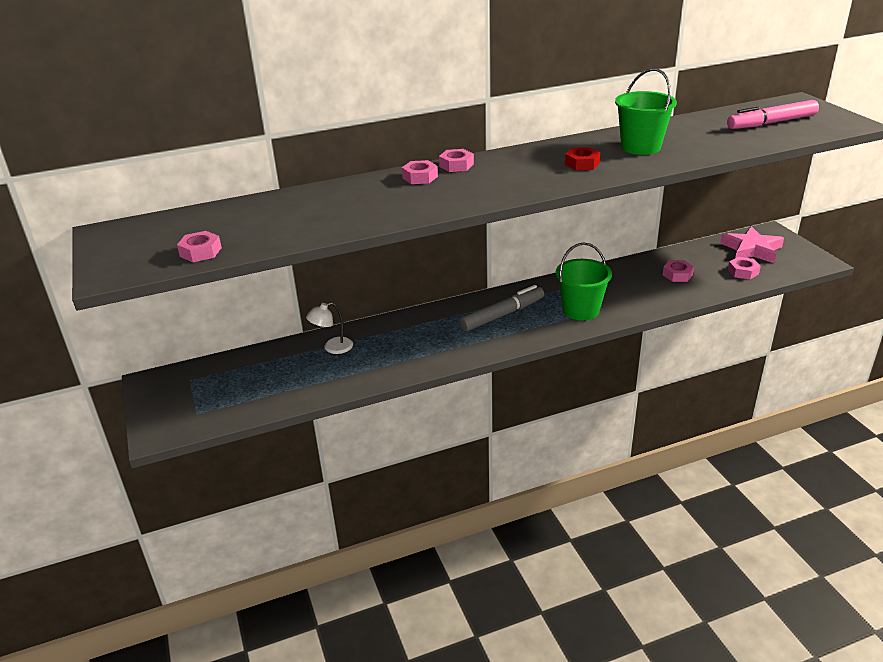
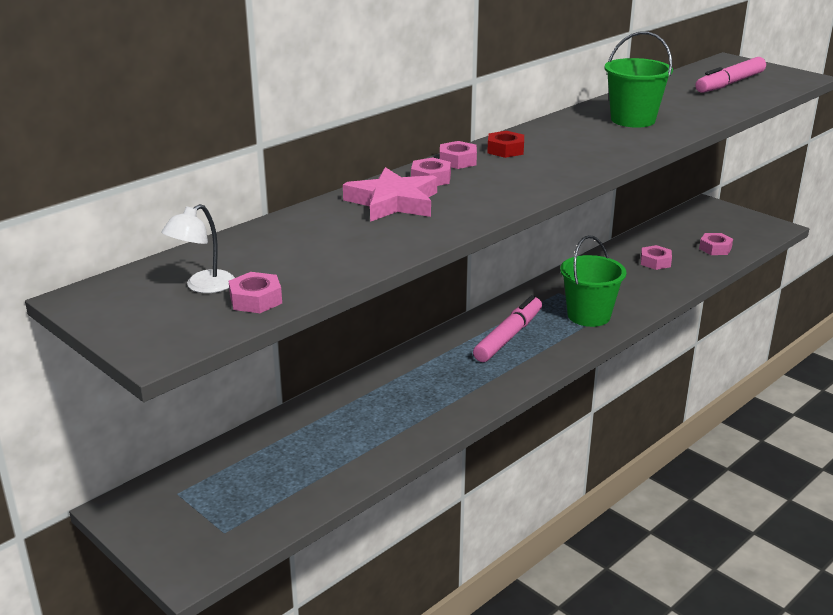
camera: 25 degrees left, 5 degrees down
(332, 348) = (338, 413): white lamp -> white lamp (202, 286)
(502, 315) = (509, 336): grey marker -> pink marker
(582, 164) = (593, 143): red nut -> red nut (505, 150)
(751, 249) = (705, 225): pink star -> pink star (393, 202)

